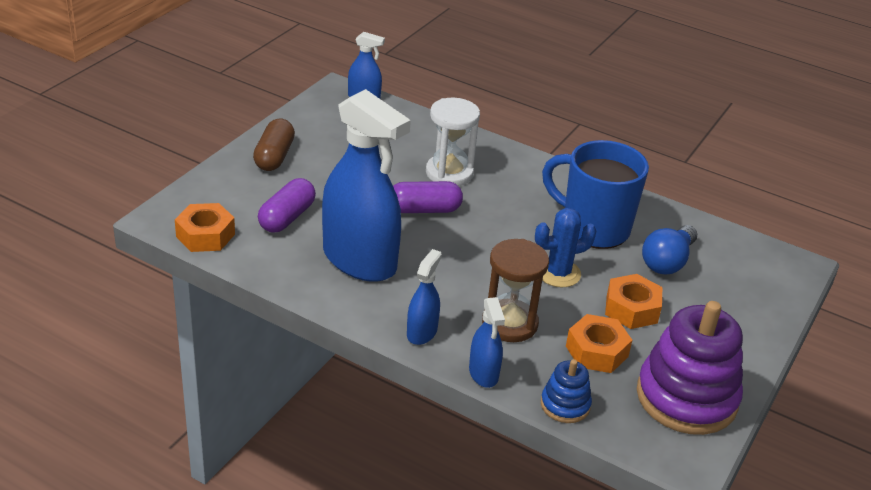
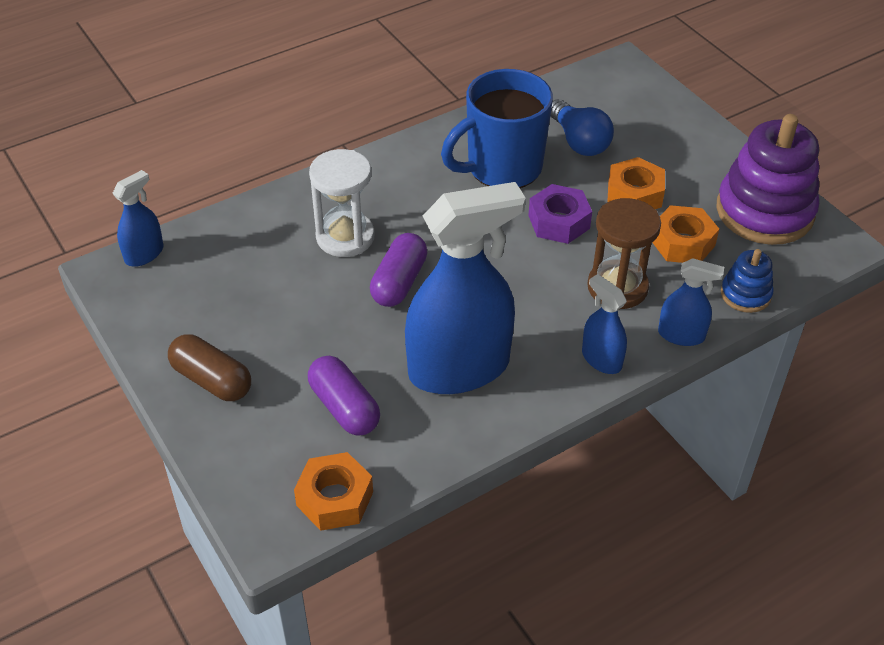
camera: 60 degrees left, 10 degrees up
(558, 273) = (559, 222): blue cactus -> purple nut

